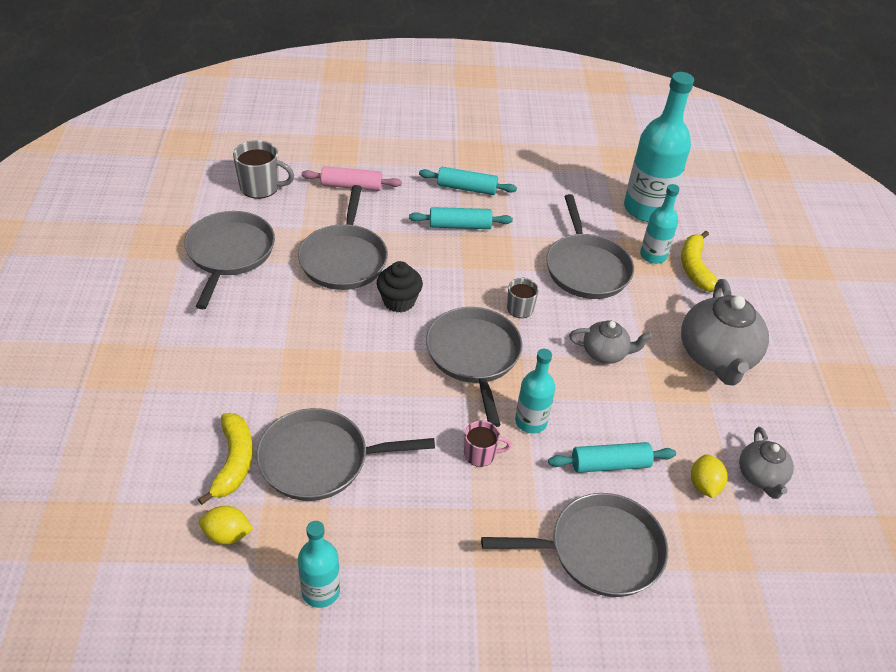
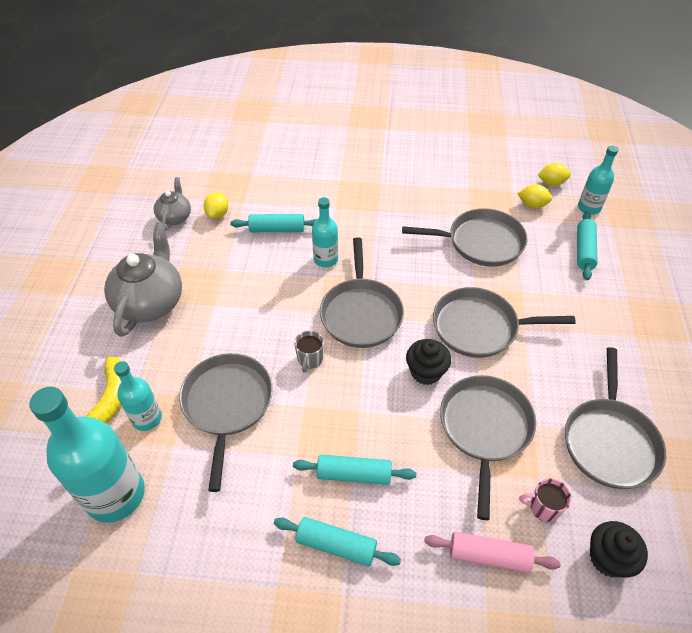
camera: 170 degrees left, 5 degrees up
(174, 455) = (584, 250): none -> turquoise rolling pin
(180, 586) = (551, 183): none -> yellow lemon
(234, 462) = (541, 244): yellow banana -> none
(261, 187) = (608, 558): grey mug -> black cupcake
(321, 591) = (470, 177): turquoise bottle -> turquoise bottle (589, 208)
(480, 454) = (367, 240): pink mug -> pink mug (543, 507)
(599, 550) = (302, 185): grey pan -> grey pan (479, 327)
(605, 353) = (246, 310): grey teapot -> none

